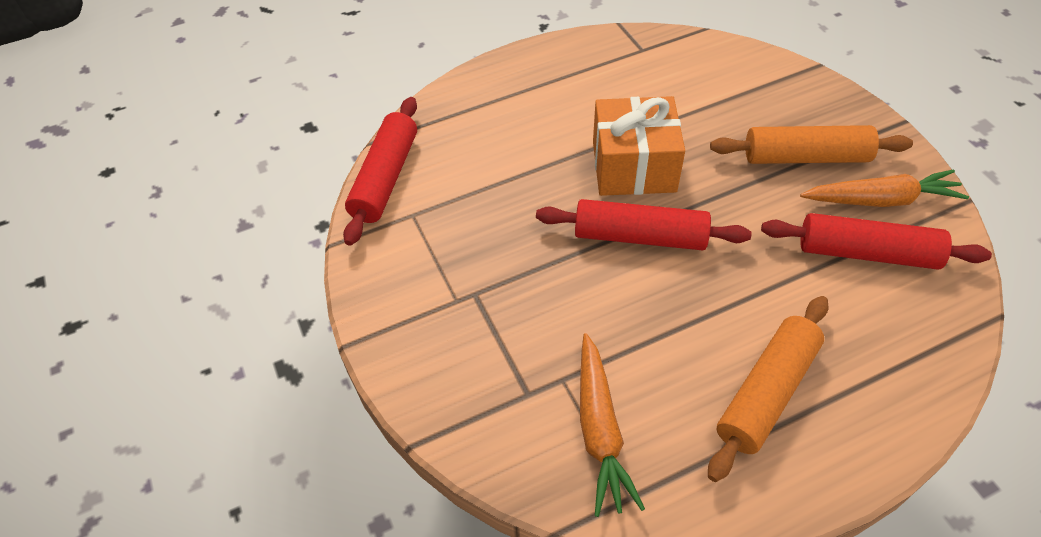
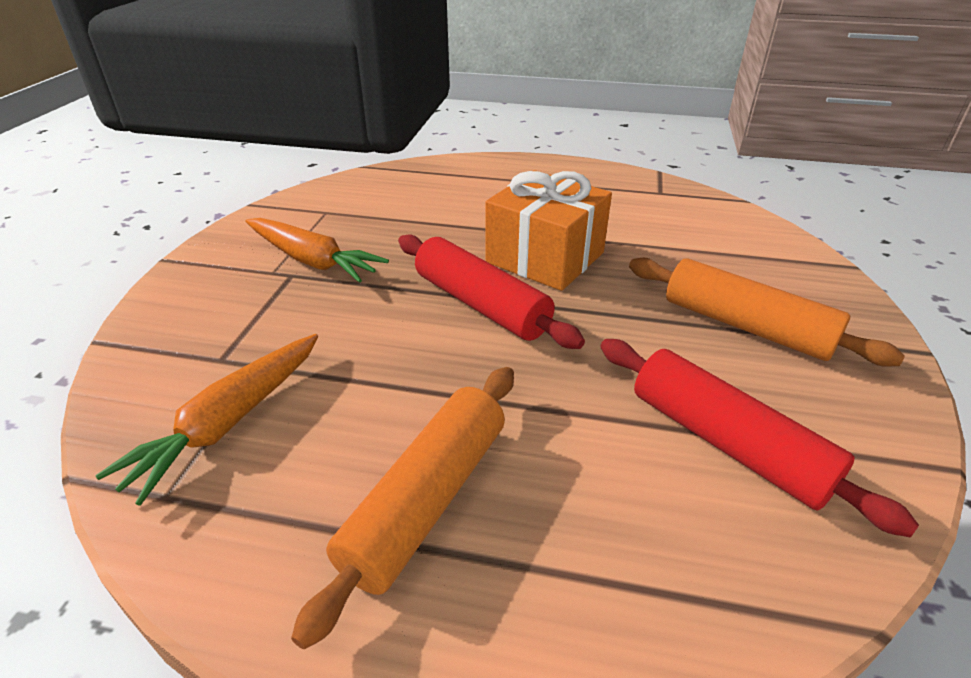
camera: 35 degrees right, 15 degrees down
(385, 178) = (340, 186): red rolling pin -> none
(767, 393) = (427, 500): orange rolling pin -> orange rolling pin turned 45 degrees counterclockwise
(881, 200) = (807, 404): orange carrot -> orange carrot (312, 260)

